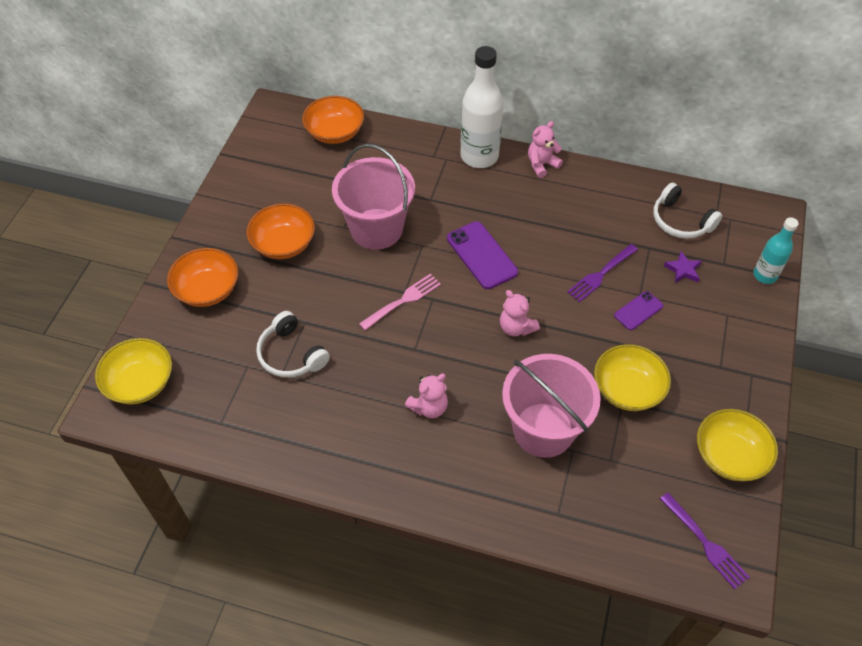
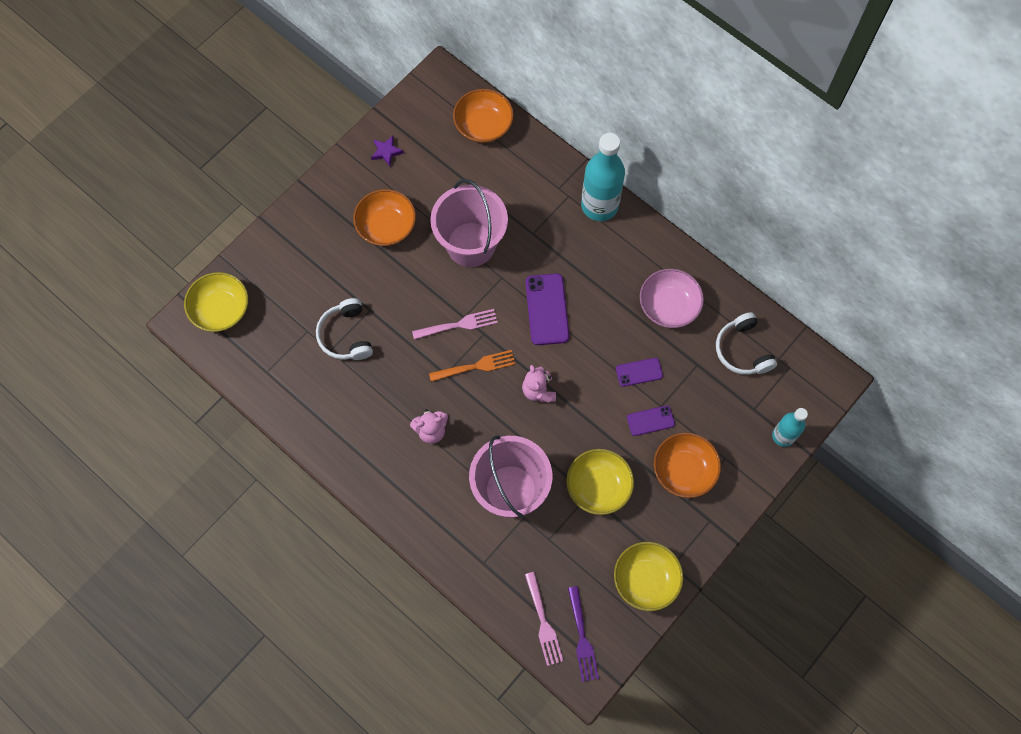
camera: 25 degrees right, 15 degrees up
(207, 289) = (306, 245): orange bowl -> orange bowl (684, 470)
(441, 330) = (476, 366): none -> orange fork
(479, 156) = (599, 205): white bottle -> turquoise bottle
(541, 164) = (651, 238): pink teddy bear -> none
(592, 211) = (668, 306): none -> pink bowl
(601, 274) = (639, 372): purple fork -> purple phone
(656, 546) = (543, 622): none -> pink fork
(683, 270) = (713, 399): purple star -> purple star (386, 152)

